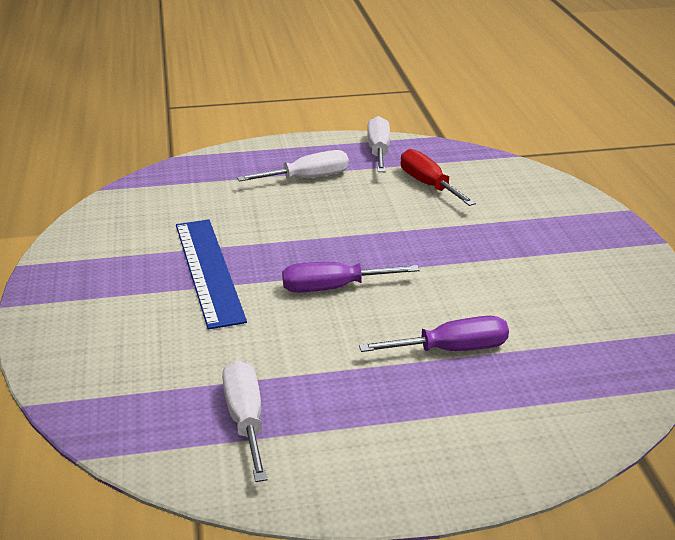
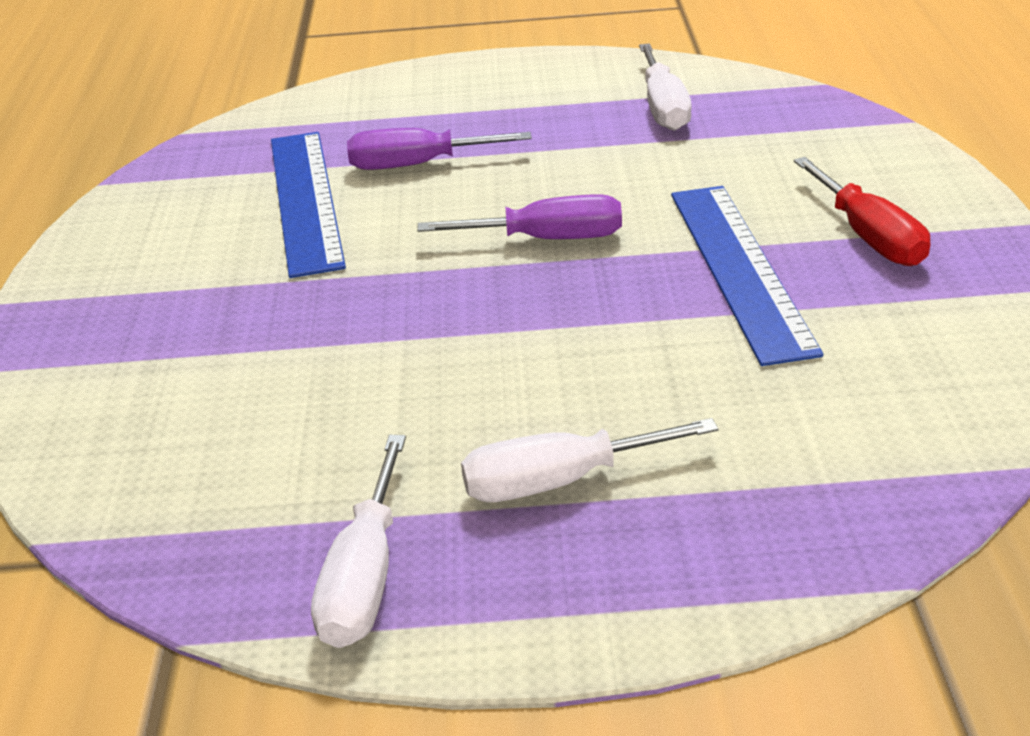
camera: 170 degrees left, 5 degrees up
(428, 185) = (302, 448): red screwdriver -> red screwdriver (868, 236)
(522, 315) = (305, 200): none -> blue ruler

